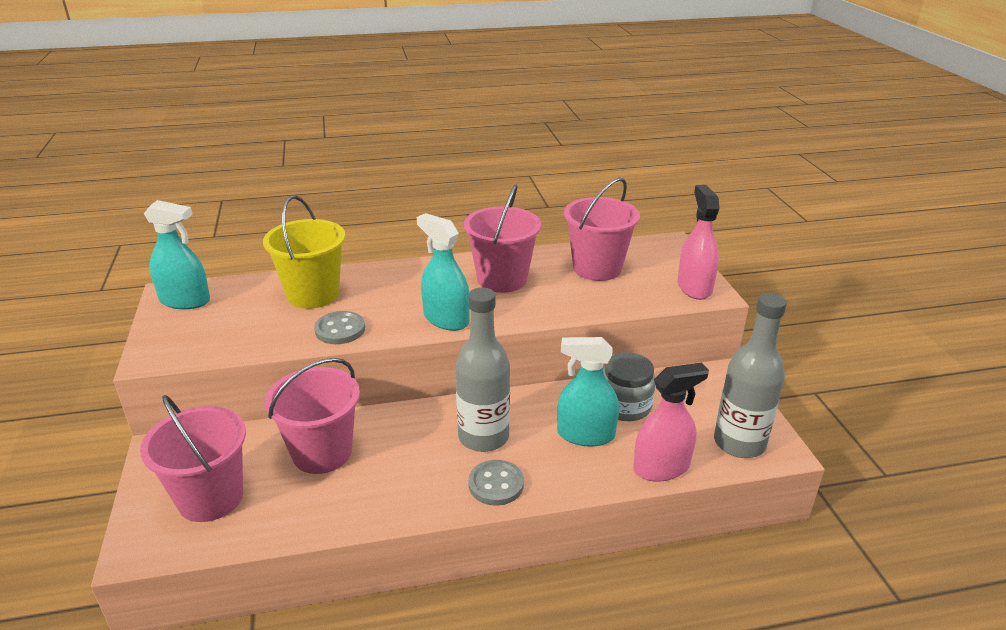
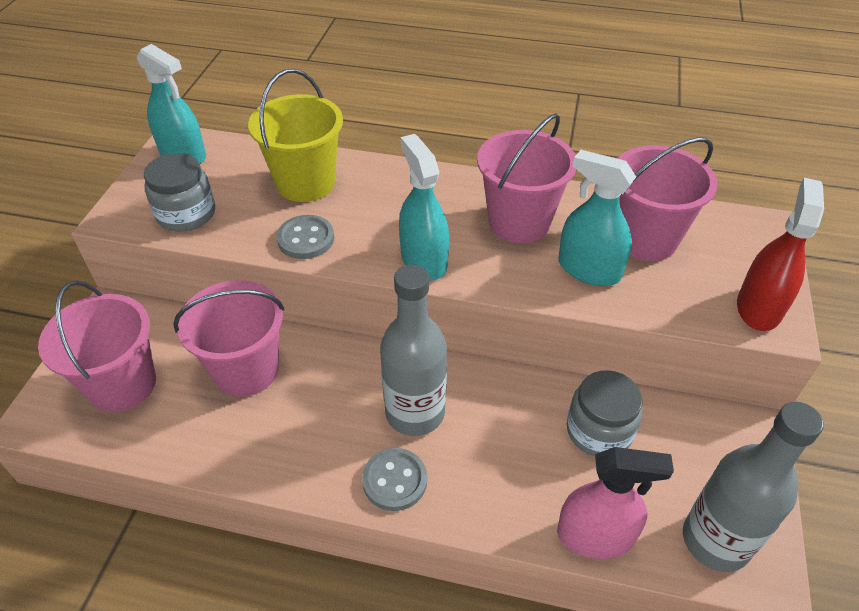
camera: 25 degrees right, 15 degrees up
(219, 339) = (186, 214): none -> grey jar
(585, 435) = (530, 453): turquoise spray bottle -> turquoise spray bottle (589, 269)
(694, 287) = (759, 308): pink spray bottle -> red spray bottle

